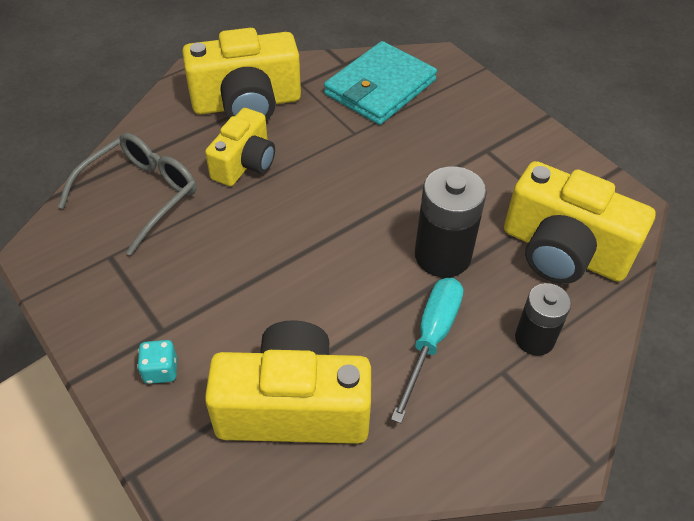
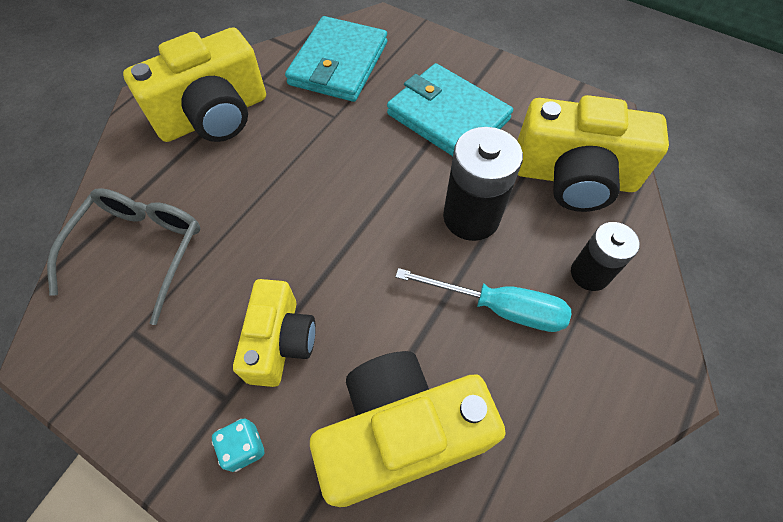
camera: 20 degrees left, 10 degrees up
(245, 163) = (238, 180): yellow camera -> yellow camera (280, 342)
(431, 339) = (499, 308): turquoise screwdriver -> turquoise screwdriver turned 105 degrees clockwise
(463, 162) = (448, 117): none -> turquoise wallet

